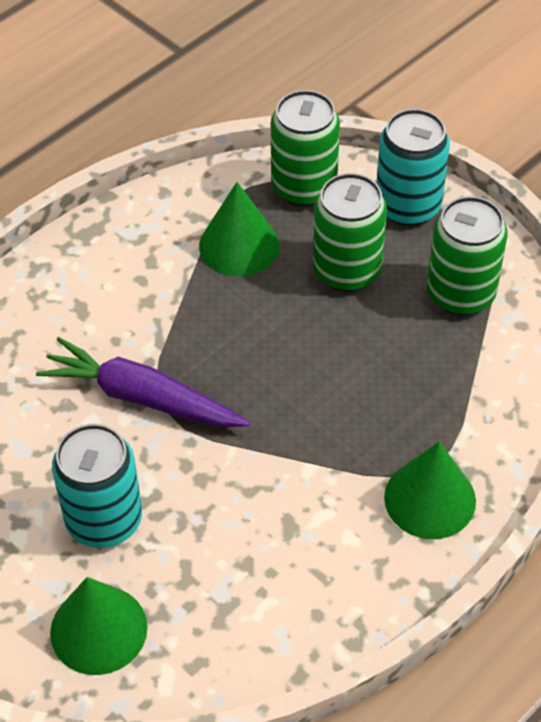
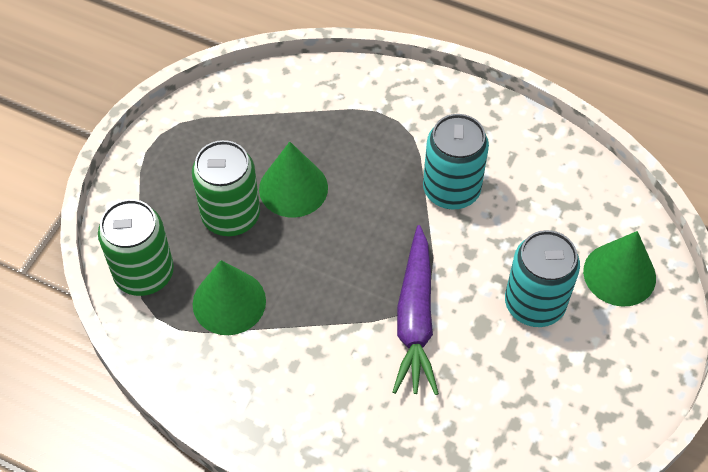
camera: 110 degrees left, 5 degrees up
(408, 206) = (145, 192): turquoise can -> turquoise can (451, 190)
(430, 499) = (423, 113): green cone -> green cone (293, 188)
(460, 293) = (229, 136): green can -> none

